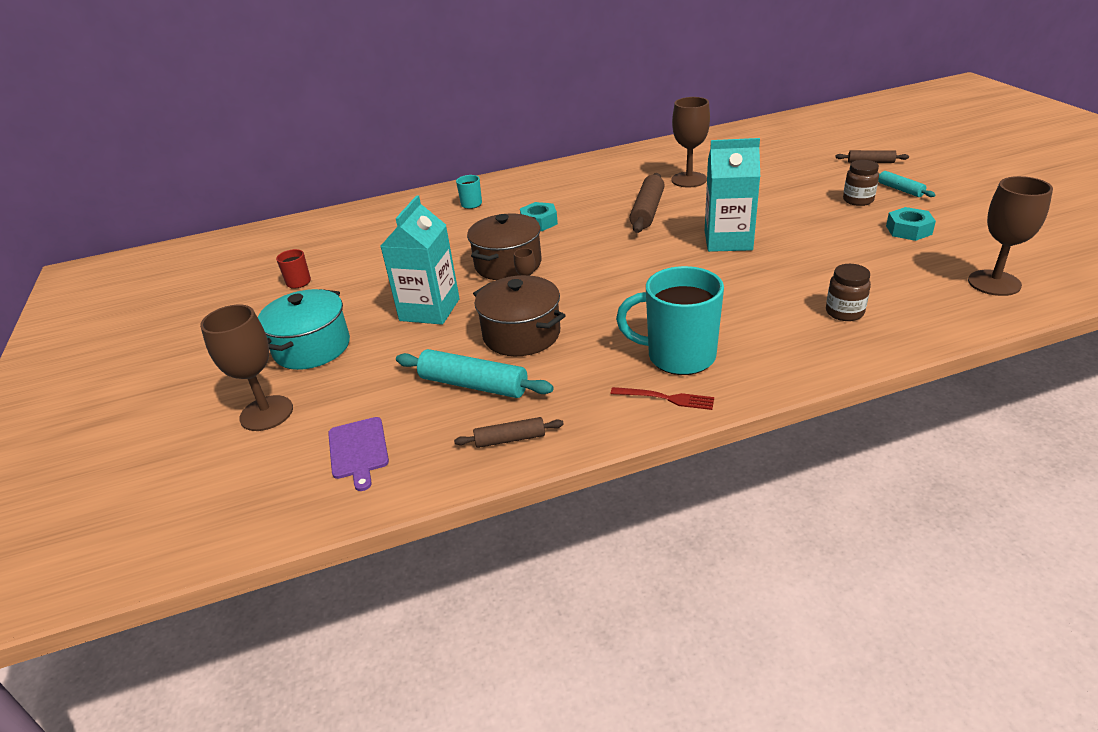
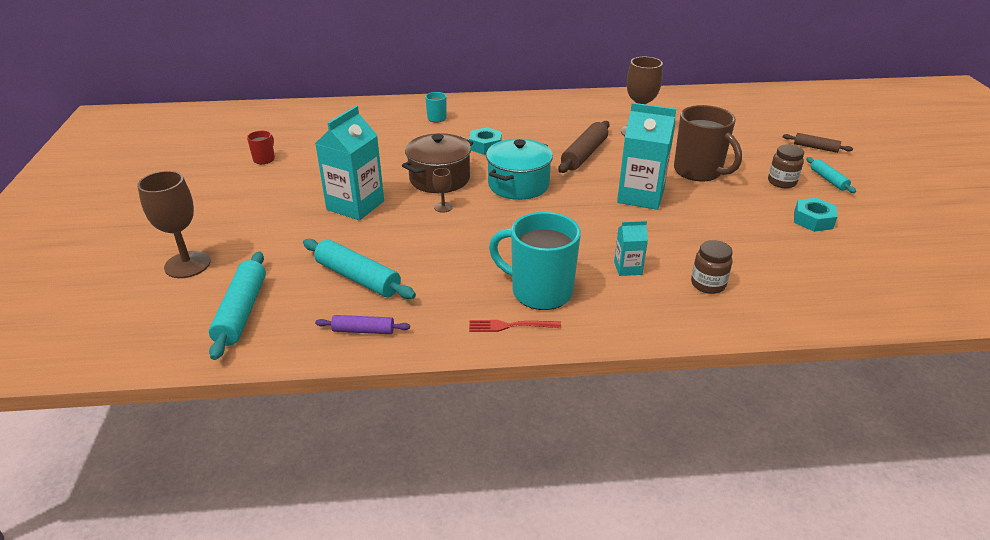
camera: 10 degrees right, 0 degrees up
(312, 347) = (247, 217): turquoise pot -> turquoise pot (518, 185)
(358, 450) = (241, 311): purple cutting board -> turquoise rolling pin
(510, 439) = (363, 330): brown rolling pin -> purple rolling pin
(521, 334) = (419, 243): brown pot -> none
(667, 398) = (509, 326): red fork -> red fork turned 150 degrees clockwise
(756, 313) = (628, 268): none -> turquoise carton
(772, 206) = (699, 171): none -> brown mug
(994, 283) = (864, 287): brown goblet -> none

